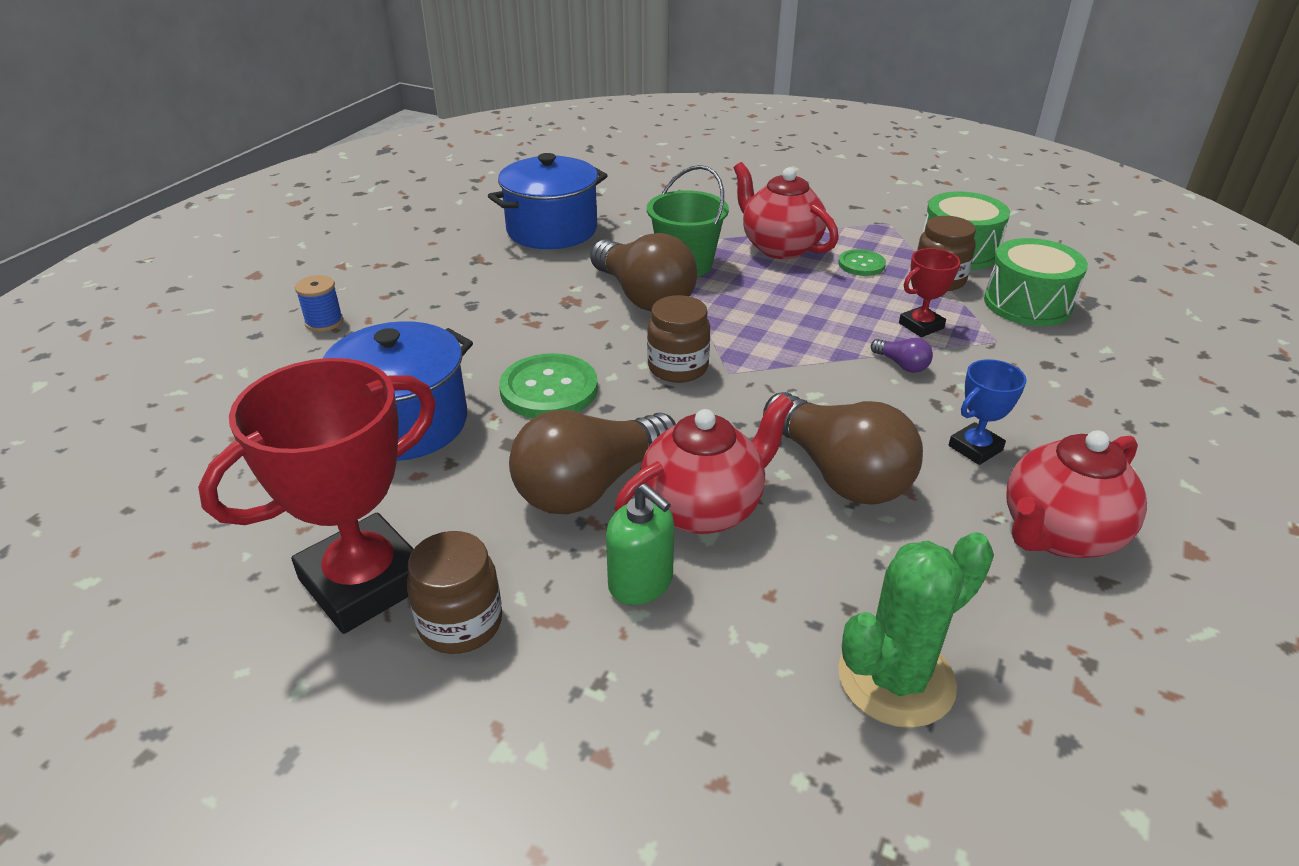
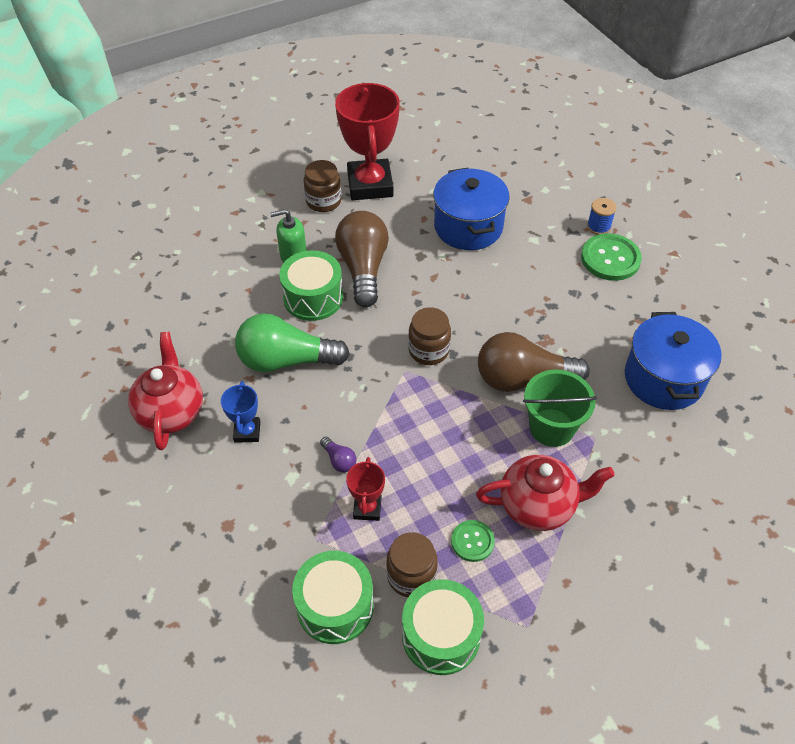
camera: 125 degrees right, 15 degrees up
(549, 389) = (453, 288): green button -> green button (610, 259)
(703, 508) = (313, 297): red teapot -> green drum
(839, 473) = (286, 360): brown light bulb -> green light bulb
(896, 679) = (178, 299): green cactus -> none
(902, 365) = (339, 460): purple light bulb -> purple light bulb turned 120 degrees counterclockwise

